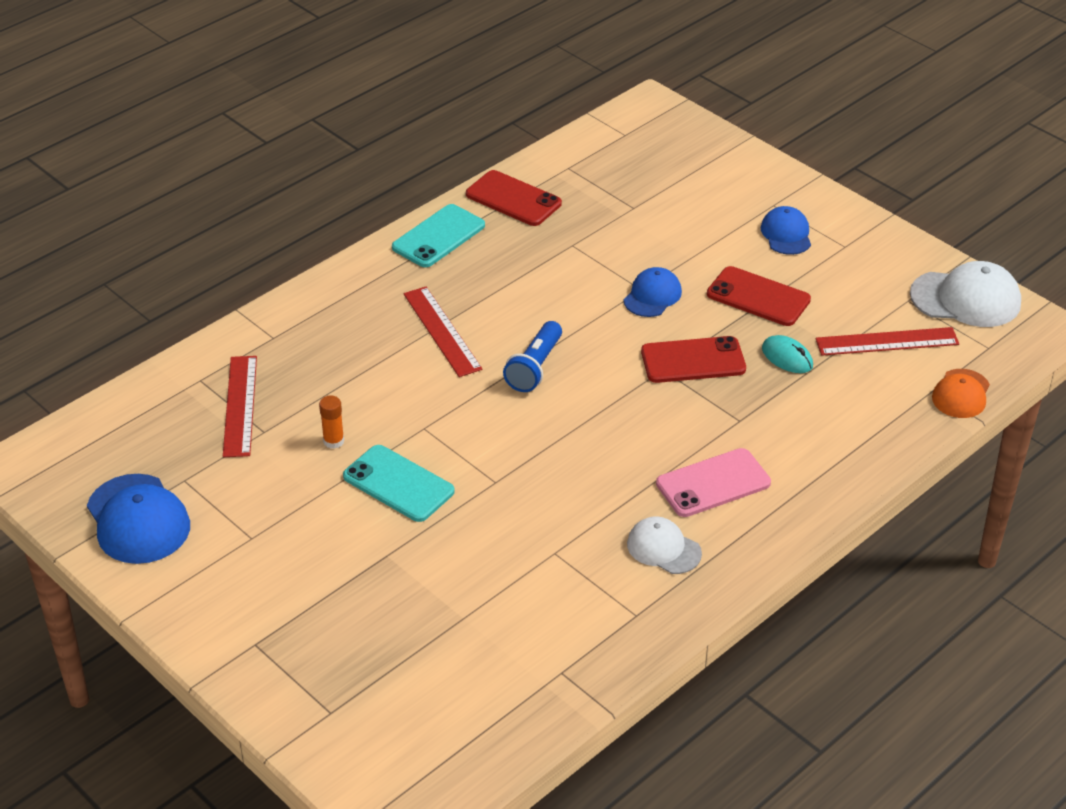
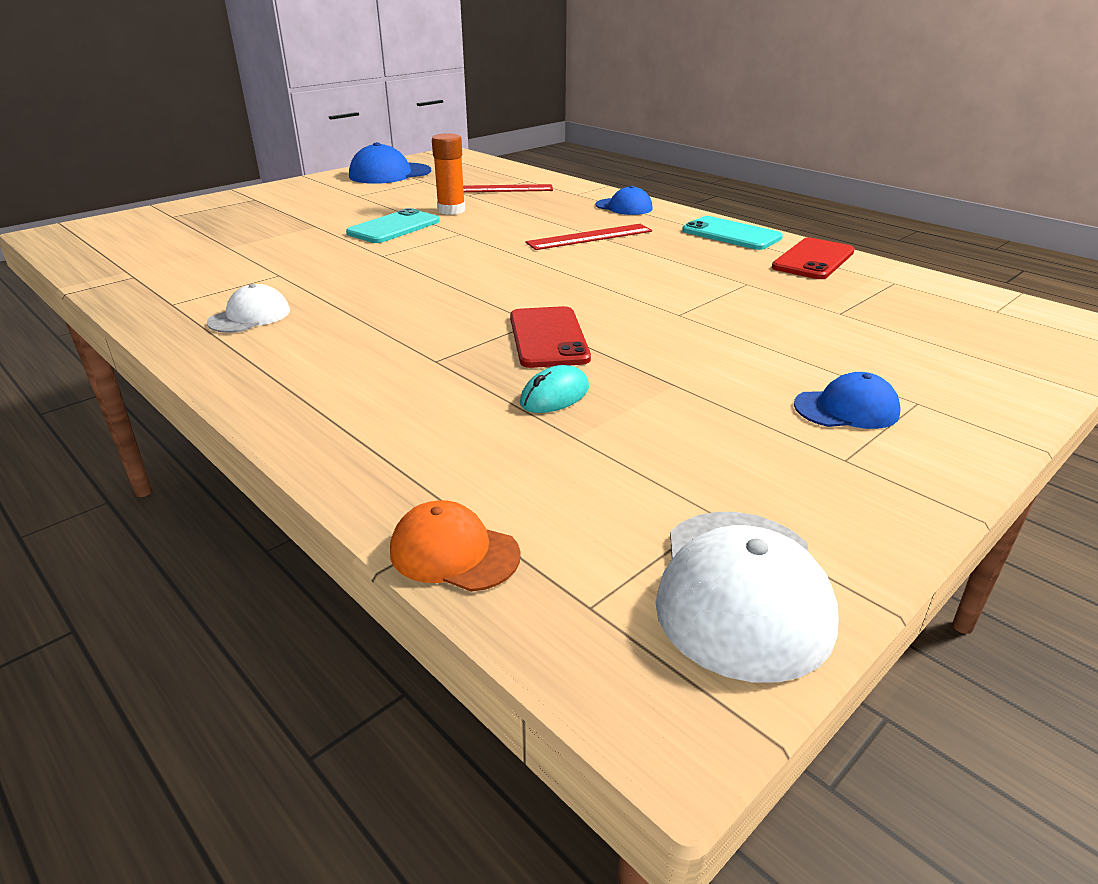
camera: 90 degrees right, 10 degrees down
(333, 441) = (451, 210): orange glue stick -> orange glue stick, size x1.64
(534, 368) = (537, 268): blue flashlight -> none
(652, 296) = (667, 319): blue cap -> blue cap (624, 207)
(713, 483) = (332, 342): pink phone -> none
(758, 297) = (684, 381): red phone -> none
(887, 341) = (597, 482): red ruler -> none

